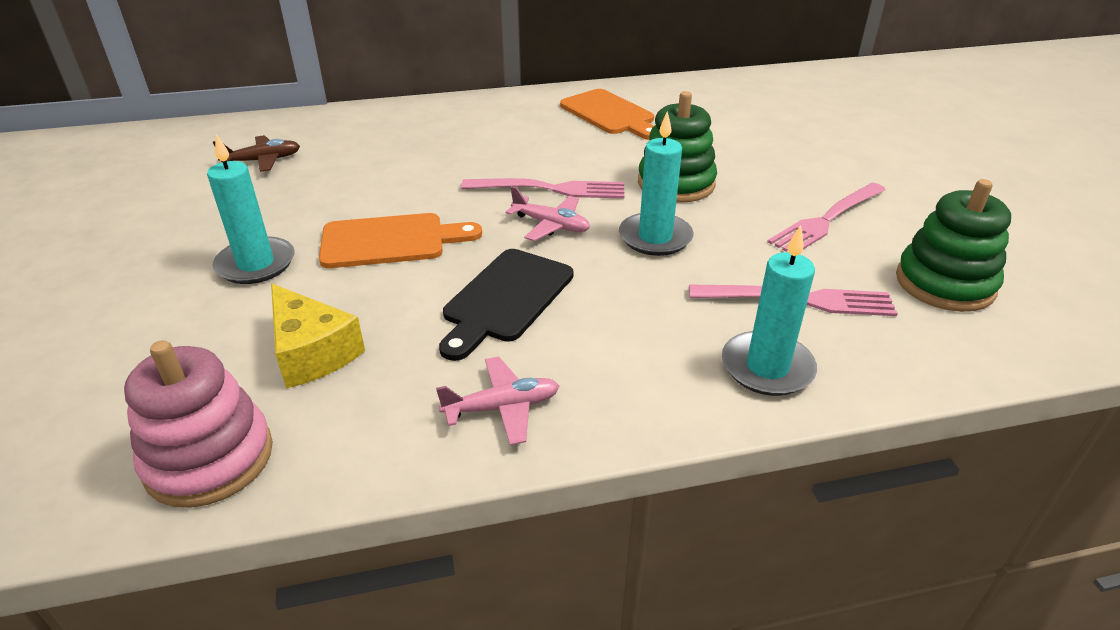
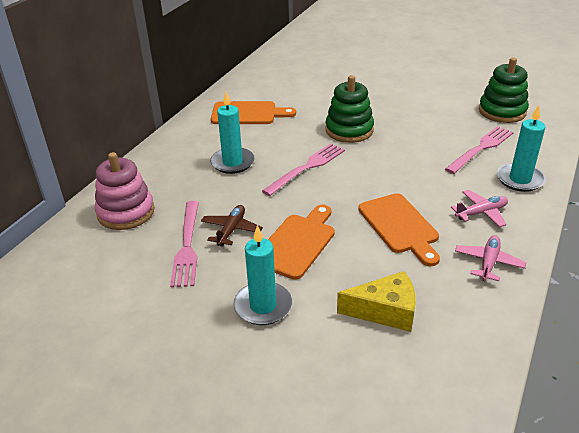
camera: 50 degrees left, 0 degrees up
(209, 458) = (450, 380): pink stacking toy -> pink stacking toy (126, 212)
(262, 160) = (118, 262): brown plane -> brown plane (231, 230)
(506, 299) = (400, 226): black cutting board -> orange cutting board
(551, 225) = (344, 183): pink plane -> pink plane (481, 213)
(655, 237) = (392, 159): turquoise candle -> turquoise candle (232, 162)
(826, 220) = (428, 110): pink fork -> pink fork (187, 246)

